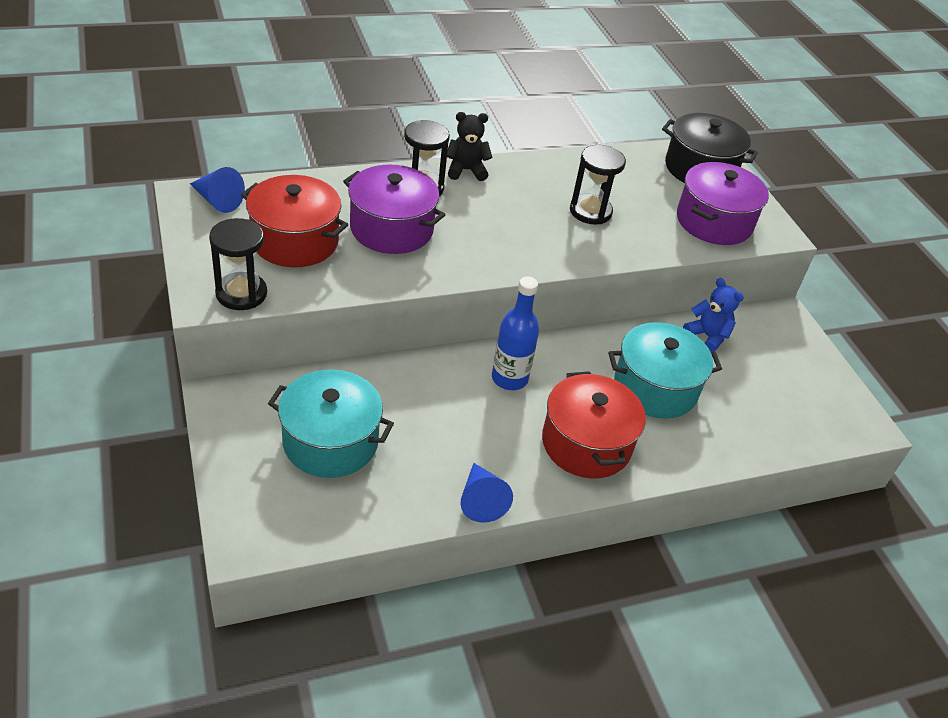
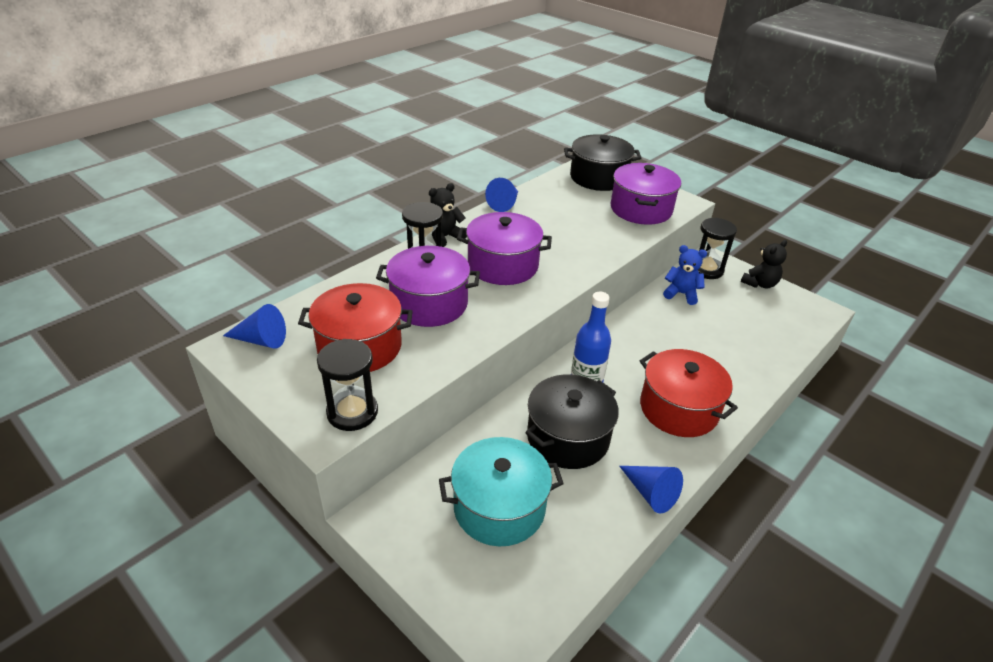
camera: 25 degrees left, 5 degrees down
(447, 415) = (568, 437): none -> black pot
(498, 221) = (503, 265): none -> purple pot
(562, 159) = (505, 204): none -> blue cone
(590, 211) = (558, 233): black hourglass -> black hourglass (706, 270)
(655, 387) = (683, 345): turquoise pot -> none
(818, 366) = (759, 284): none -> black teddy bear

